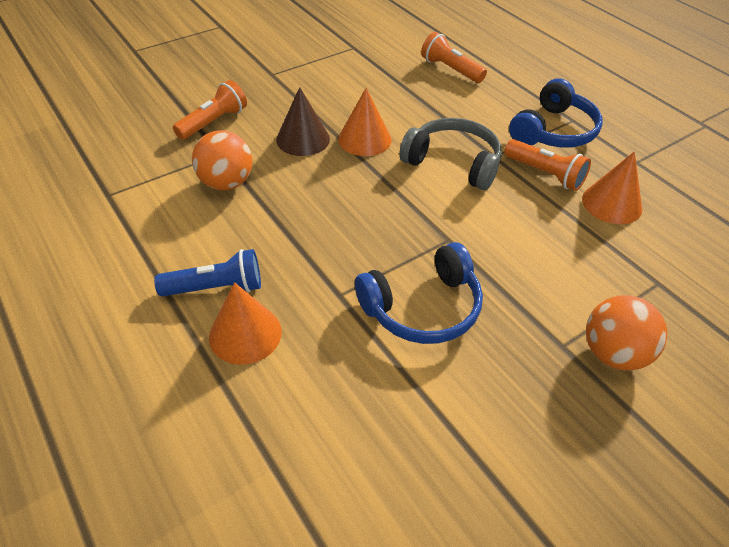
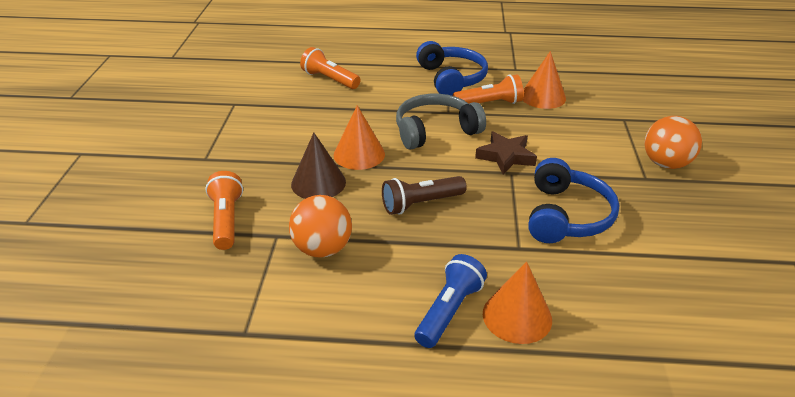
camera: 50 degrees left, 10 degrees down
(336, 206) = (420, 204): none -> brown flashlight
(450, 69) = (329, 79): orange flashlight -> orange flashlight turned 45 degrees clockwise
(470, 225) = (506, 156): none -> brown star

